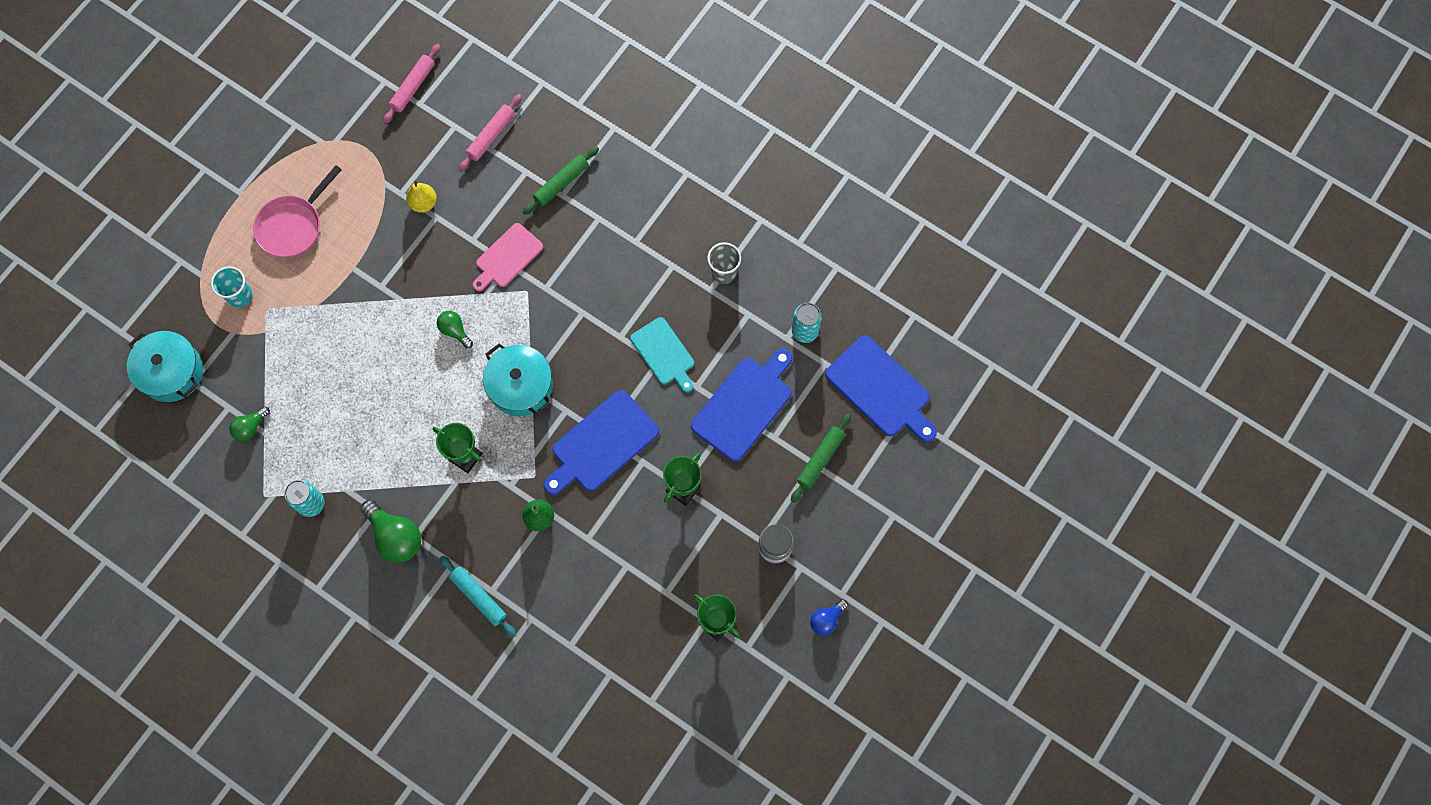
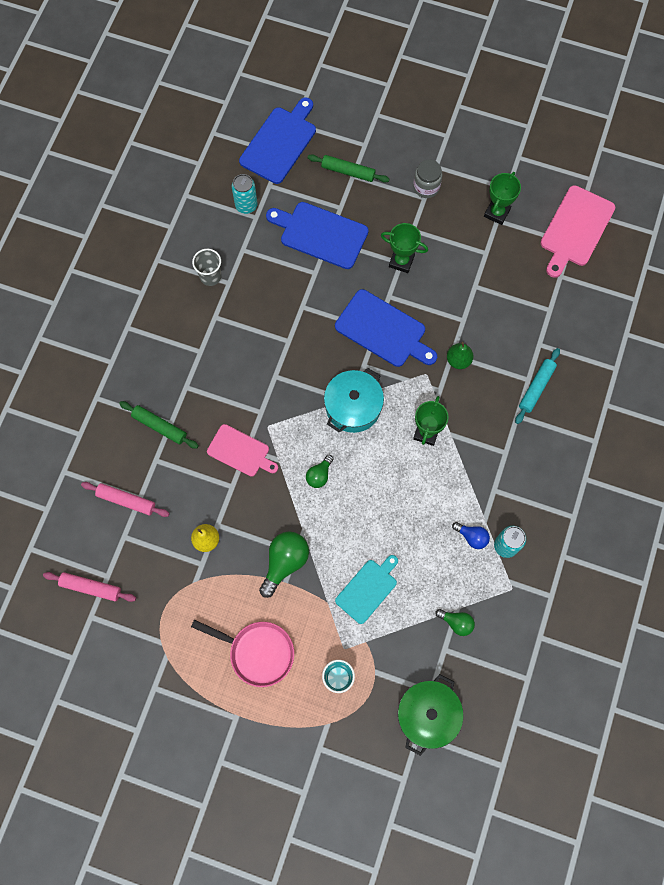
camera: 105 degrees left, 0 degrees up
(172, 372) = (427, 714): turquoise pot -> green pot
(396, 536) = (510, 467): green light bulb -> green light bulb (285, 562)
(664, 353) = (293, 303): turquoise cutting board -> turquoise cutting board (368, 589)
(667, 715) = (575, 229): none -> pink cutting board
(826, 619) = (469, 141): blue light bulb -> blue light bulb (472, 537)

